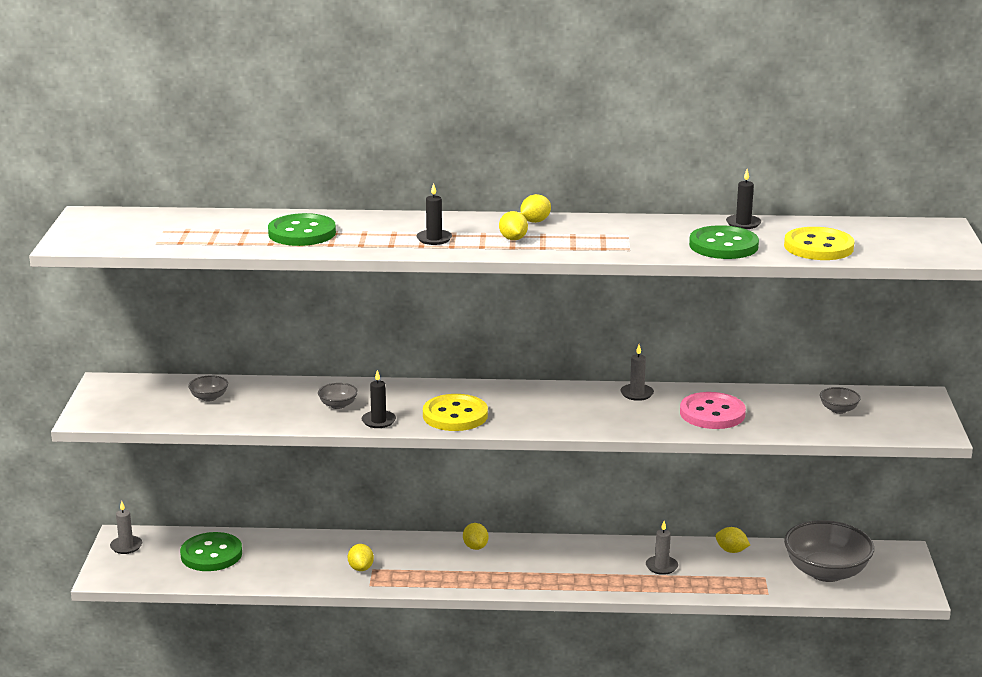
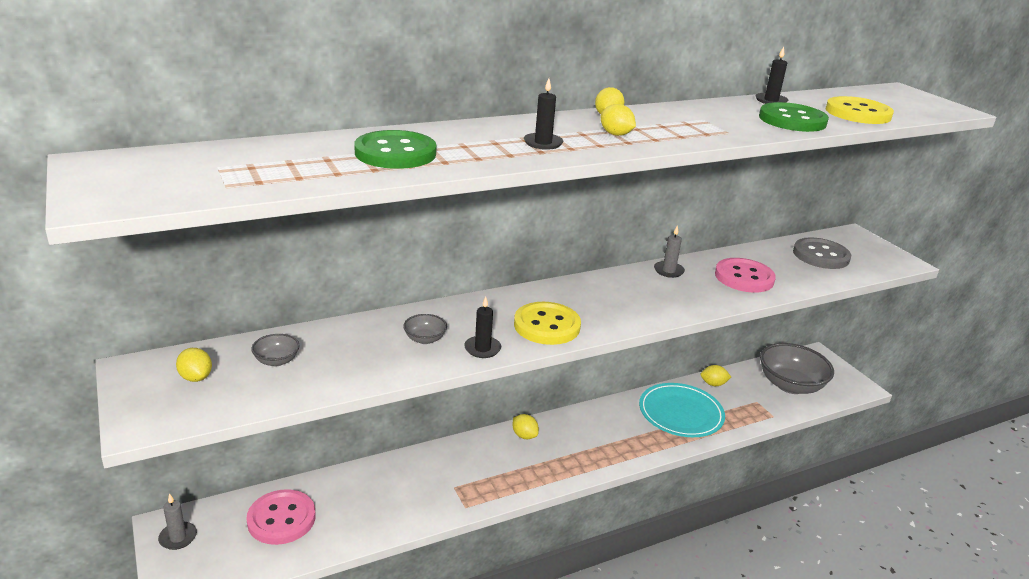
camera: 30 degrees left, 5 degrees up
(211, 554) = (281, 519): green button -> pink button
(361, 568) = (443, 490): yellow lemon -> yellow lemon (196, 377)
(661, 566) = (680, 413): grey candle -> turquoise plate
(838, 410) = (821, 255): grey bowl -> grey button

